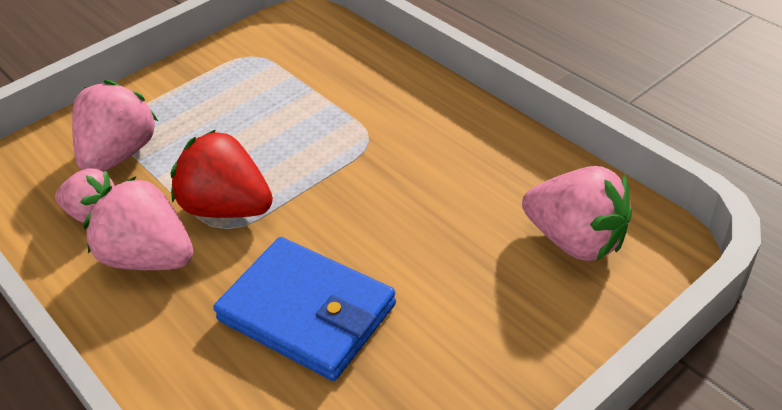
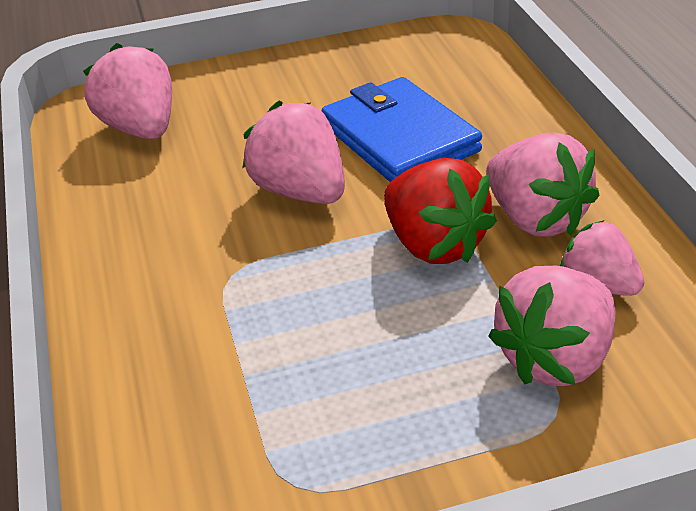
camera: 155 degrees left, 5 degrees down
(365, 221) = (301, 191): none -> pink strawberry

